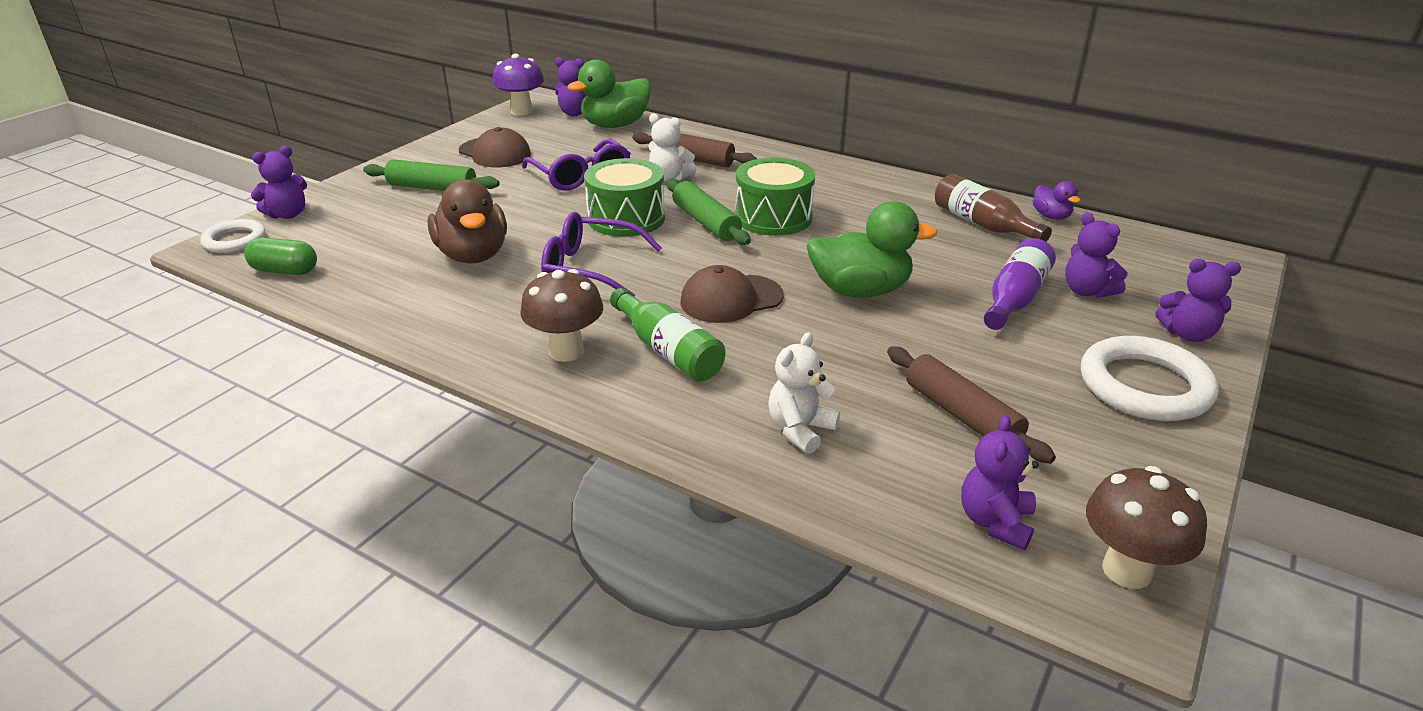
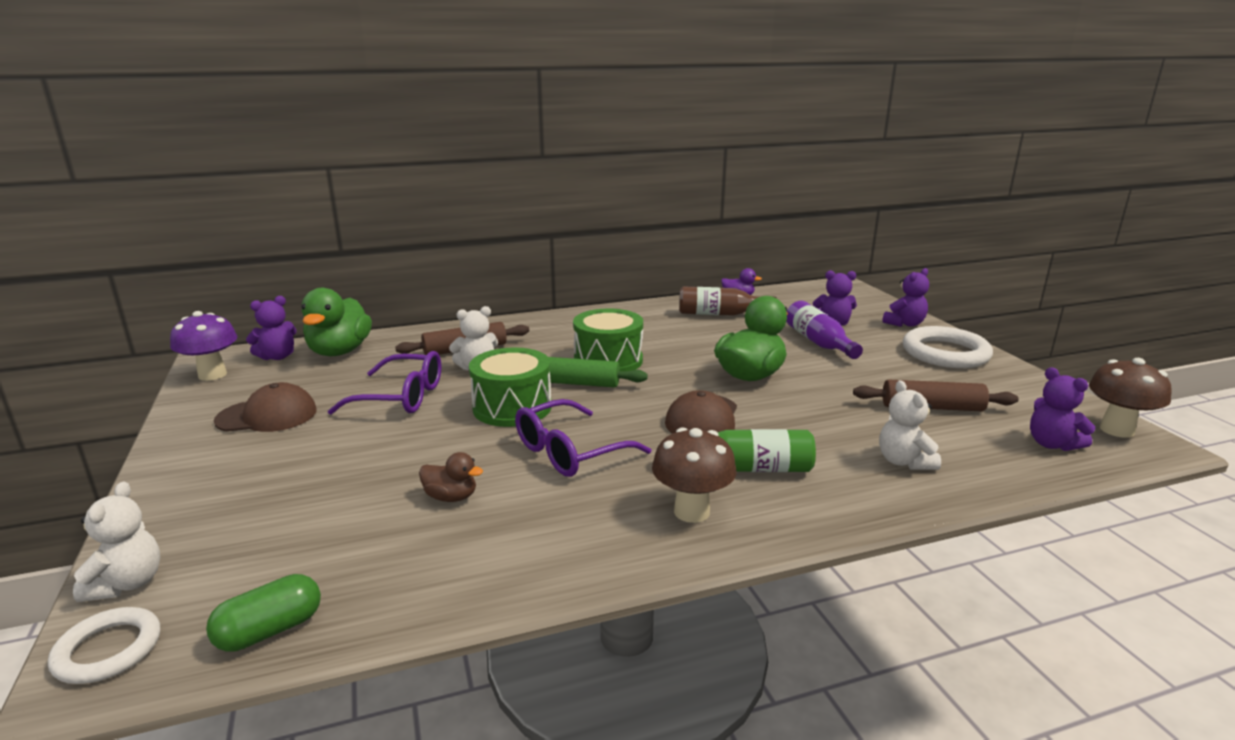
camera: 50 degrees left, 10 degrees down
(288, 214) = (127, 584): purple teddy bear -> white teddy bear
(432, 188) = (267, 471): green rolling pin -> none
(473, 255) = (451, 497): brown duck -> brown duck, size x0.50

